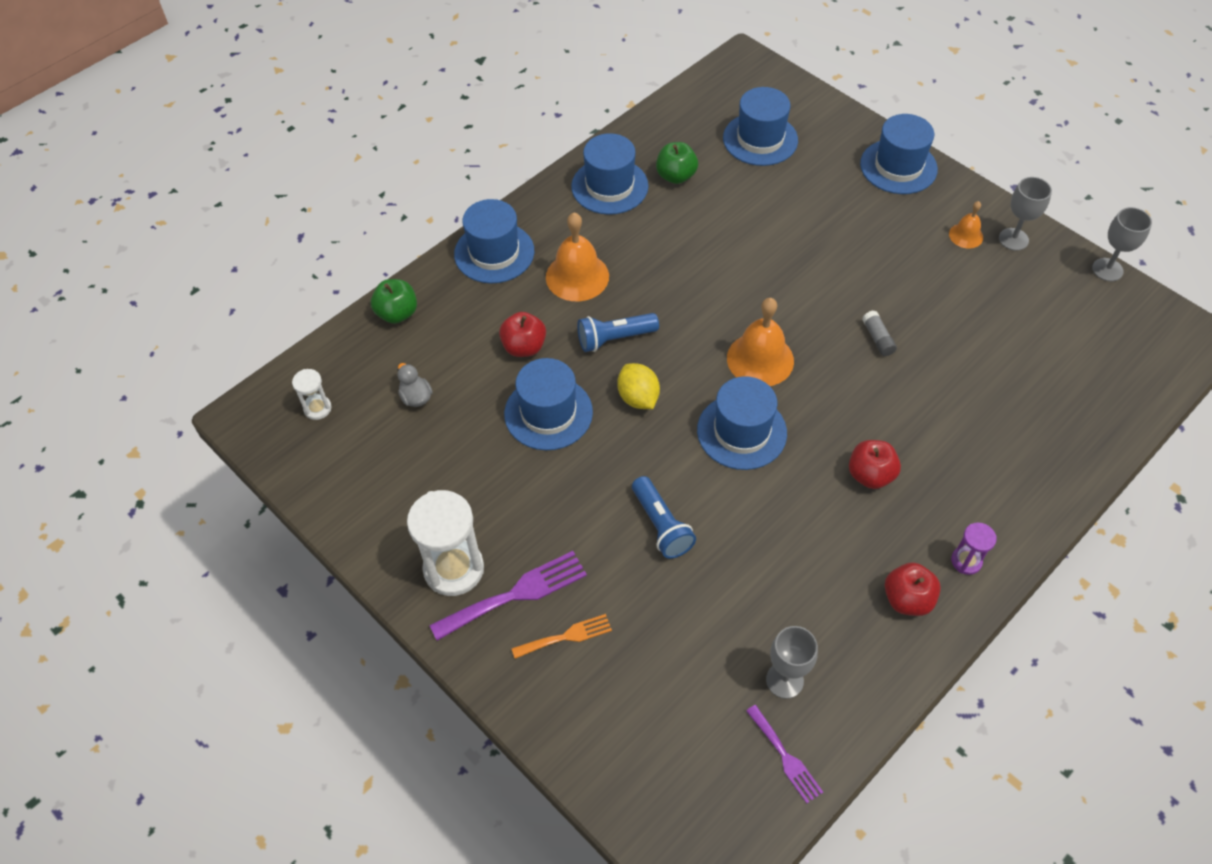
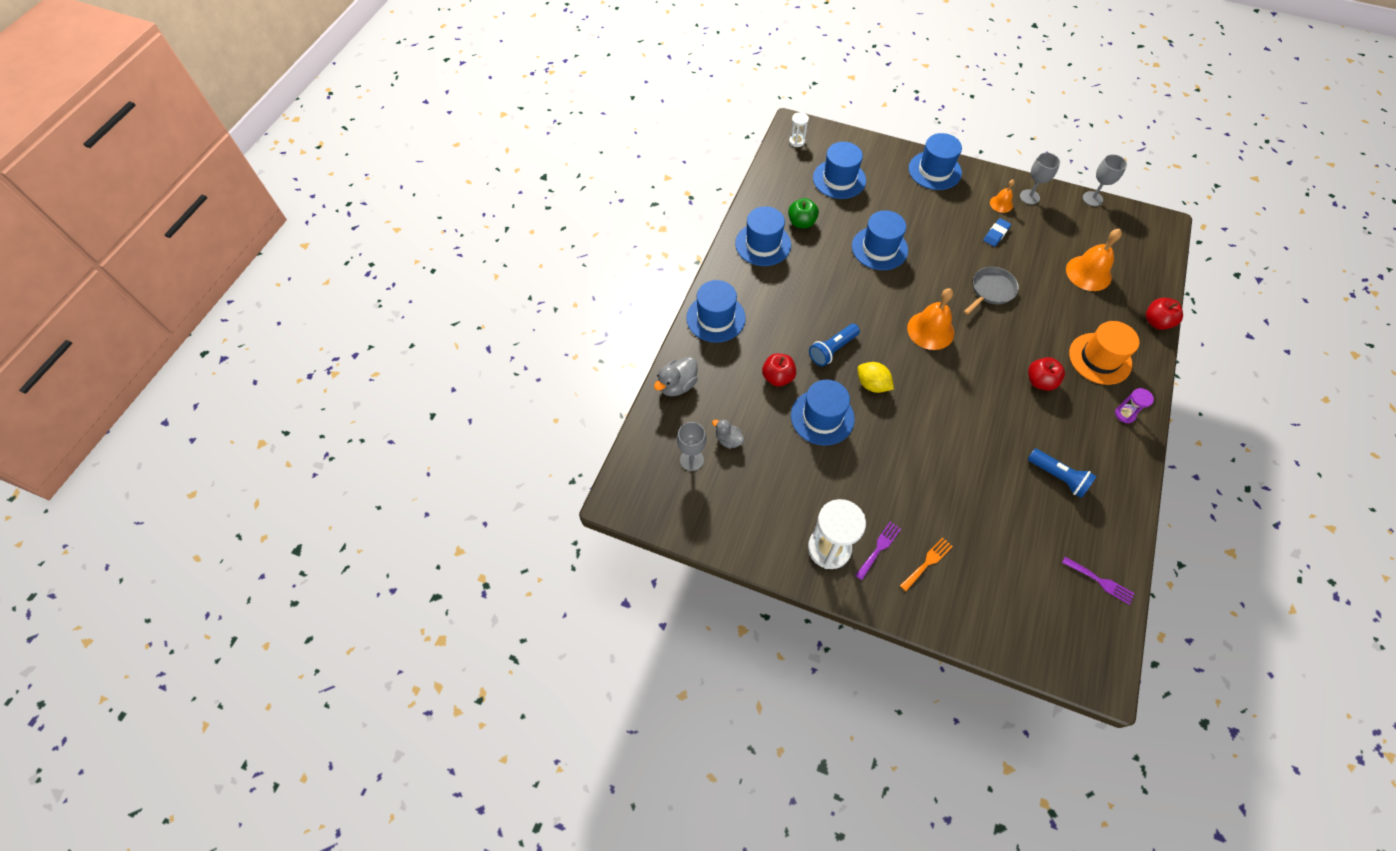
camera: 25 degrees left, 5 degrees up
(317, 408) = (666, 474): white hourglass -> white hourglass (797, 141)
(397, 313) = (677, 385): green apple -> grey duck
(516, 594) = (879, 548): purple fork -> purple fork, size x0.61
(577, 276) = (781, 315): orange bell -> orange bell (1088, 273)
(661, 526) = (939, 465): blue flashlight -> blue flashlight (1058, 477)
(741, 431) = (949, 383): blue hat -> blue hat (879, 248)
(784, 680) = (1071, 533): grey goblet -> grey goblet (692, 460)
(877, 338) = (991, 290): grey glue stick -> grey pan
(907, 599) = (1107, 452): red apple -> red apple (1156, 322)
(932, 271) = (996, 234): none -> blue eraser
(978, 477) = (1100, 358): none -> orange hat

